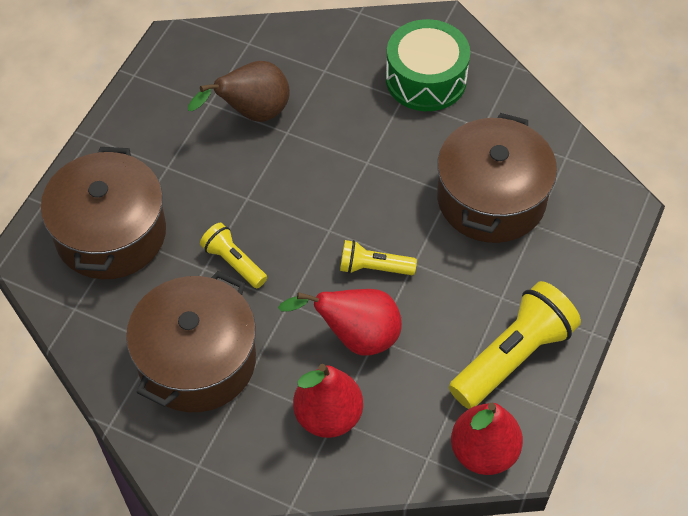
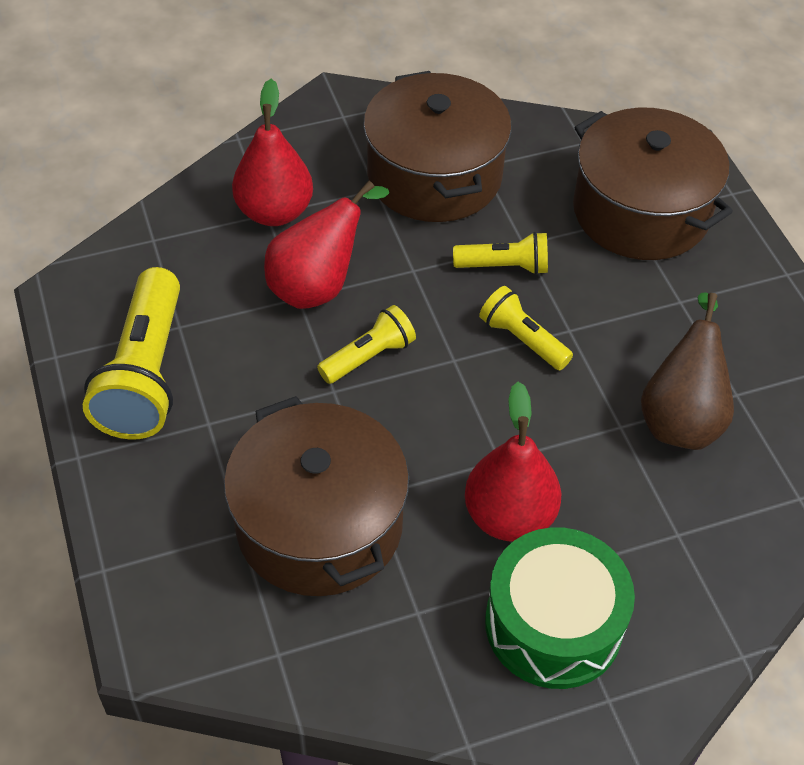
camera: 135 degrees right, 5 degrees down
(279, 212) = (522, 340): none -> yellow flashlight
(483, 452) = (104, 277): red pear -> red pear (509, 516)

